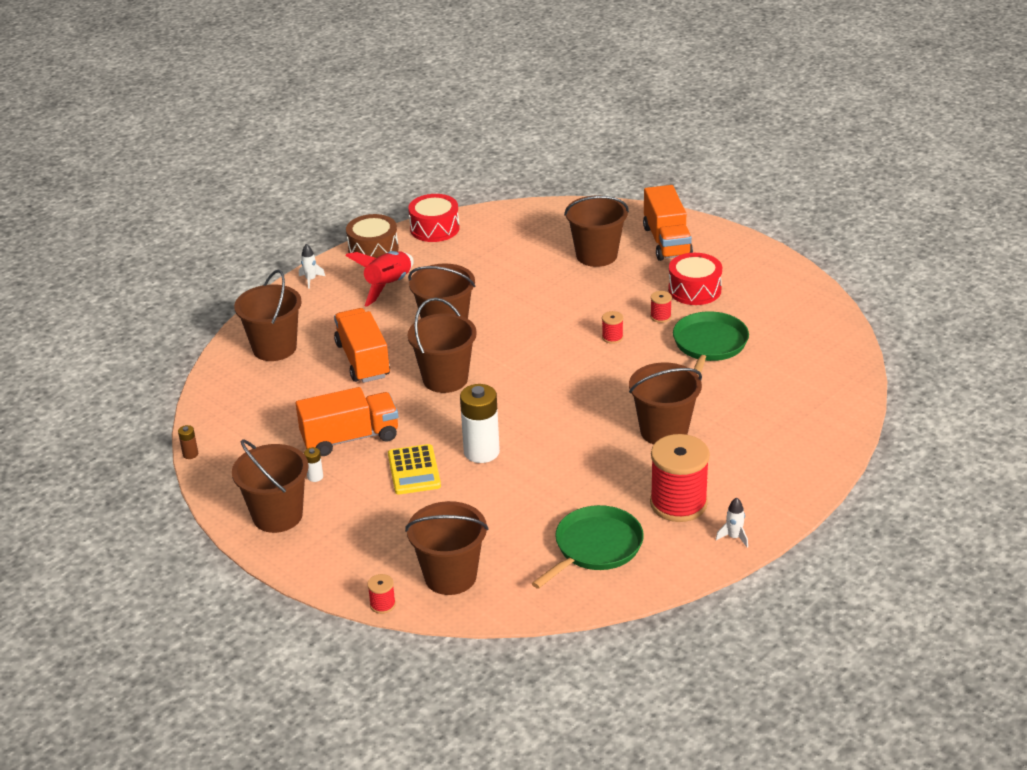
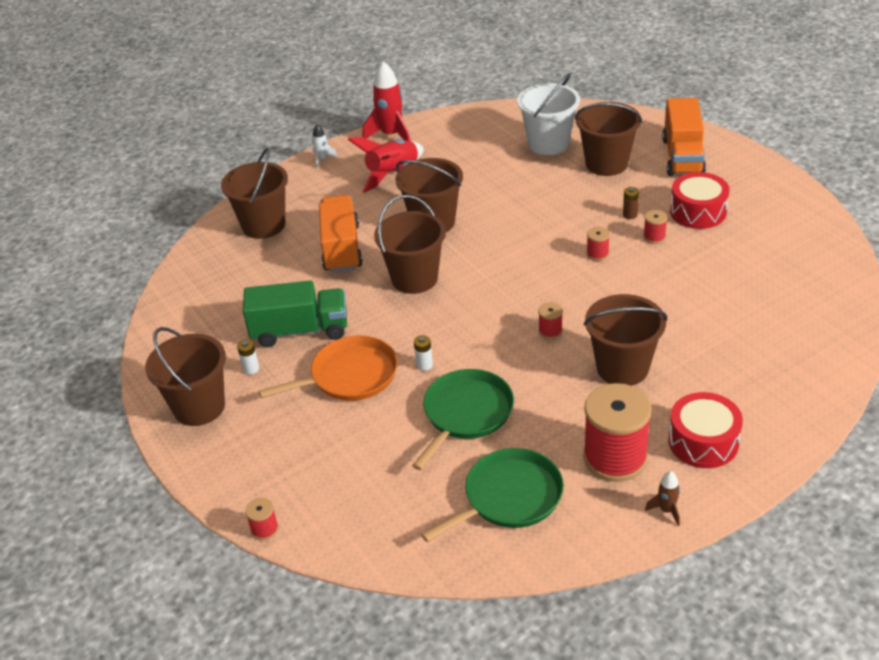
camera: 15 degrees right, 5 degrees up
(190, 454) = (144, 327): brown battery -> brown battery (630, 215)
(350, 438) = (300, 330): orange truck -> green truck
(373, 249) = (391, 135): brown drum -> red rocket
(414, 470) = (350, 376): yellow calculator -> orange pan
(434, 228) = (456, 120): red drum -> red drum (703, 442)
(450, 576) = (345, 507): brown bucket -> none
(481, 452) = (424, 365): white battery -> white battery, size x0.44
(534, 242) = (548, 143): none -> white bucket
(589, 408) = (550, 331): none -> red spool
(709, 345) = (697, 275): green pan -> green pan (466, 414)
(734, 537) = (666, 510): white rocket -> brown rocket

